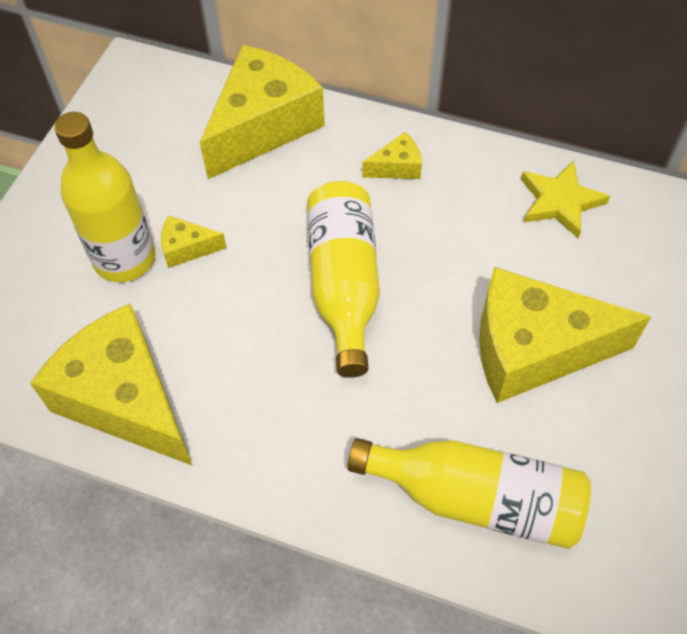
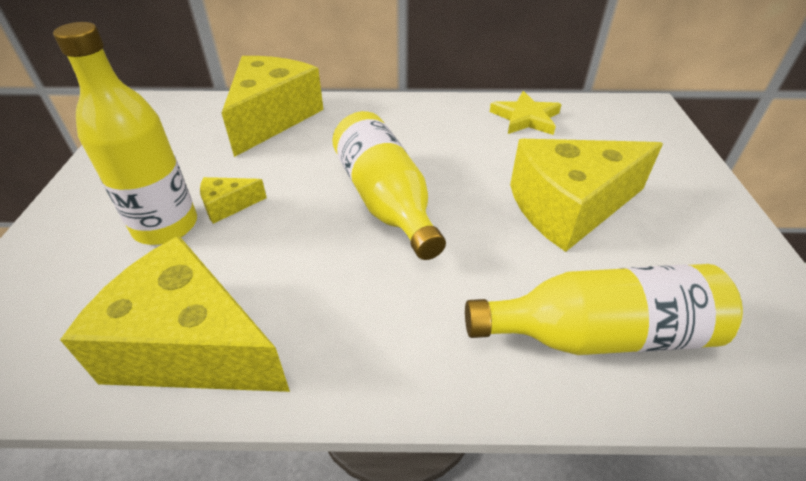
camera: 20 degrees left, 15 degrees down
(397, 167) = (392, 121): yellow cheese -> none

